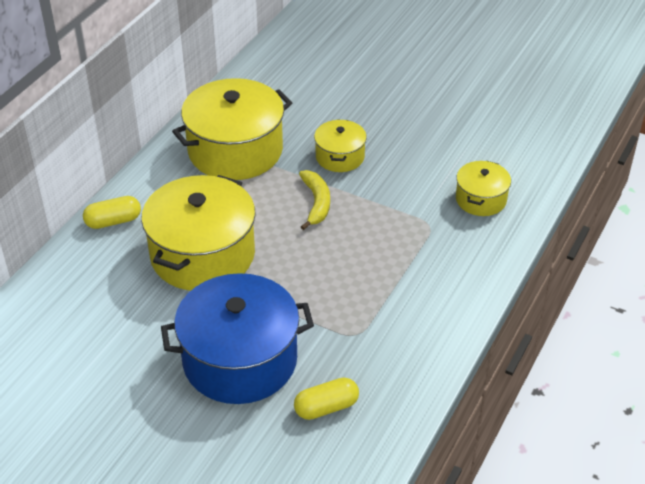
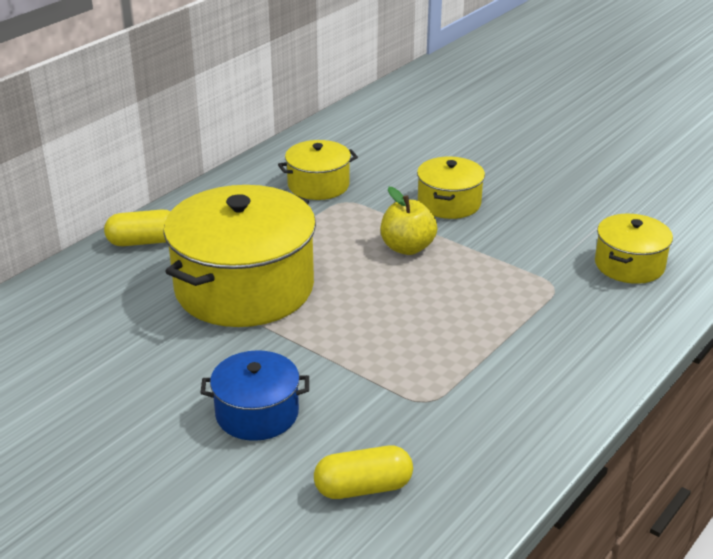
camera: 10 degrees right, 10 degrees down
(235, 150) = (318, 185): yellow pot -> yellow pot, size x0.51
(240, 360) = (257, 413): blue pot -> blue pot, size x0.51
(316, 203) = (407, 248): yellow banana -> yellow apple

